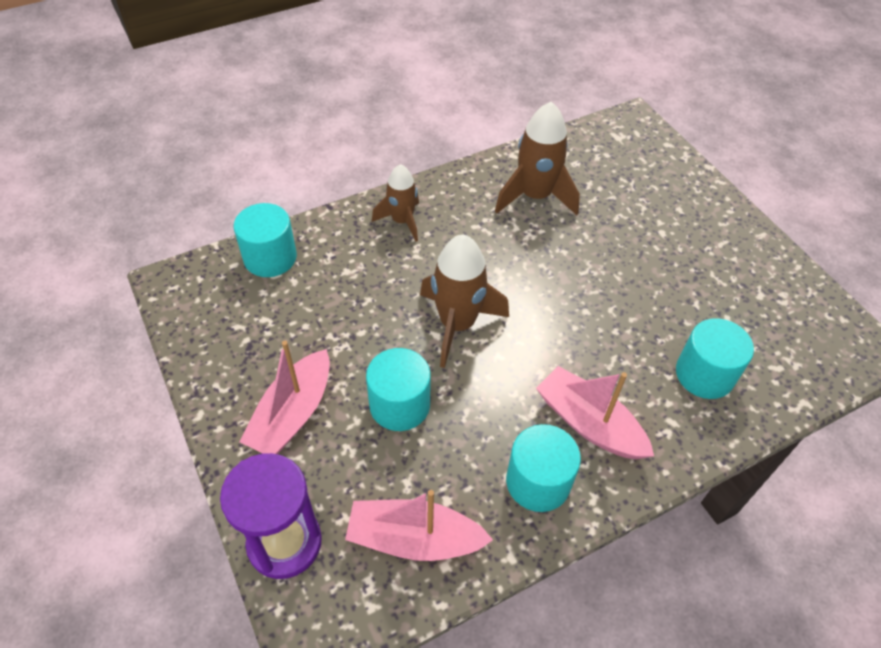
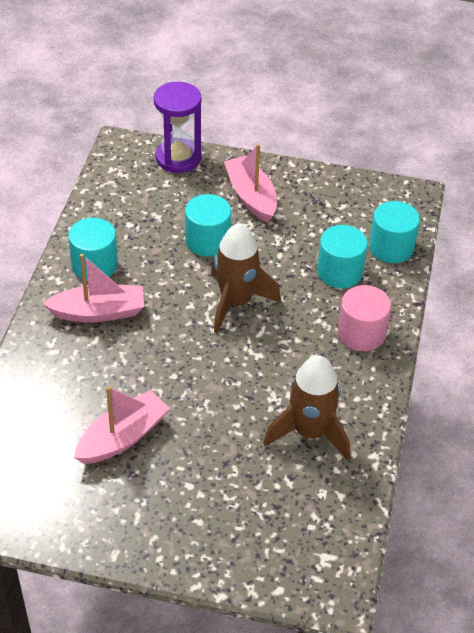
camera: 130 degrees right, 5 degrees down
(402, 221) = (361, 333): brown rocket -> pink cylinder
(414, 539) = (124, 200): pink boat -> pink boat (122, 437)
(704, 374) = (59, 396): turquoise cylinder -> turquoise cylinder (340, 272)

